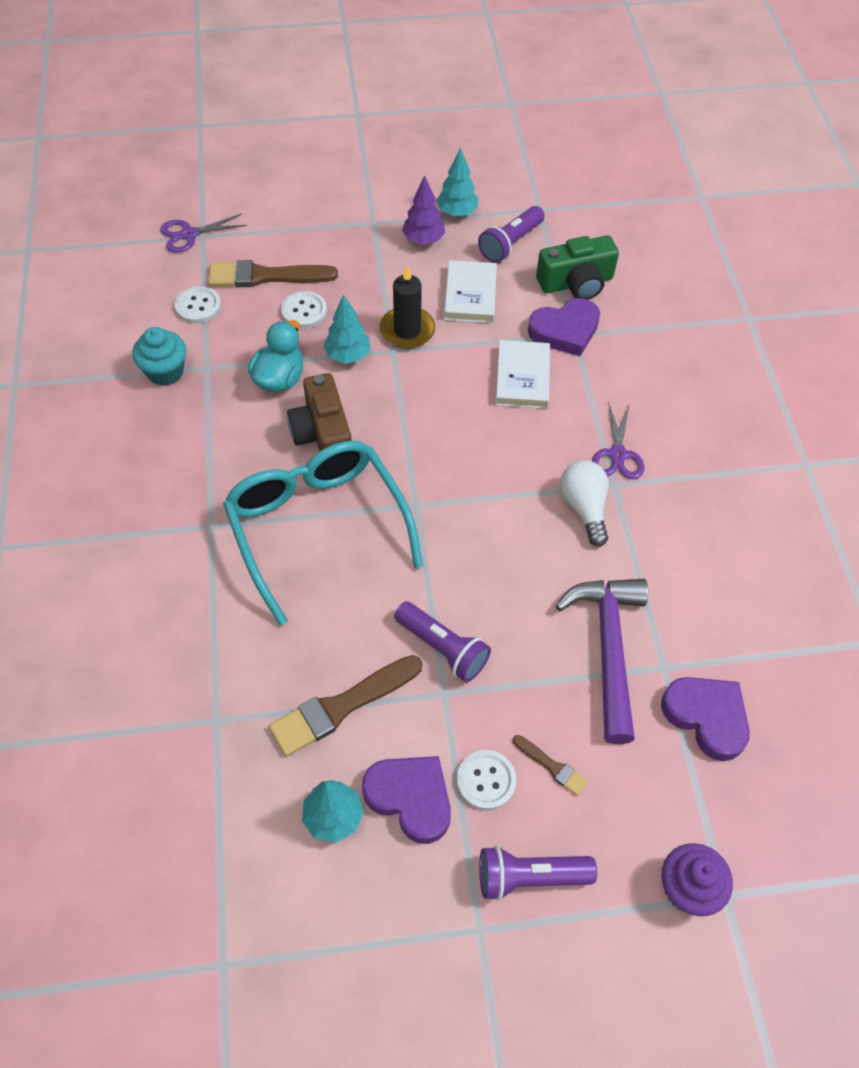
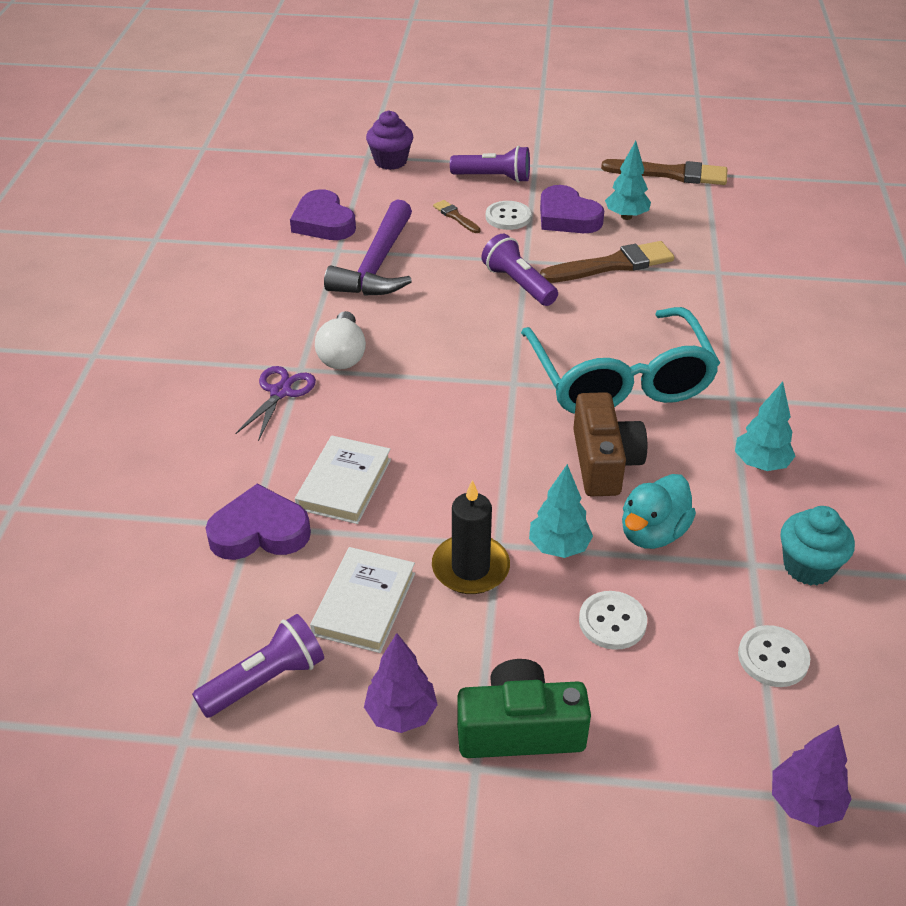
camera: 165 degrees left, 15 degrees down
(189, 234) = (804, 803): purple scissors -> purple tree
(266, 276) = (668, 692): brown brush -> brown brush (671, 174)
(457, 212) = (325, 760): turquoise tree -> turquoise tree (760, 464)
(576, 283) = (204, 596): green camera -> green camera (520, 729)

